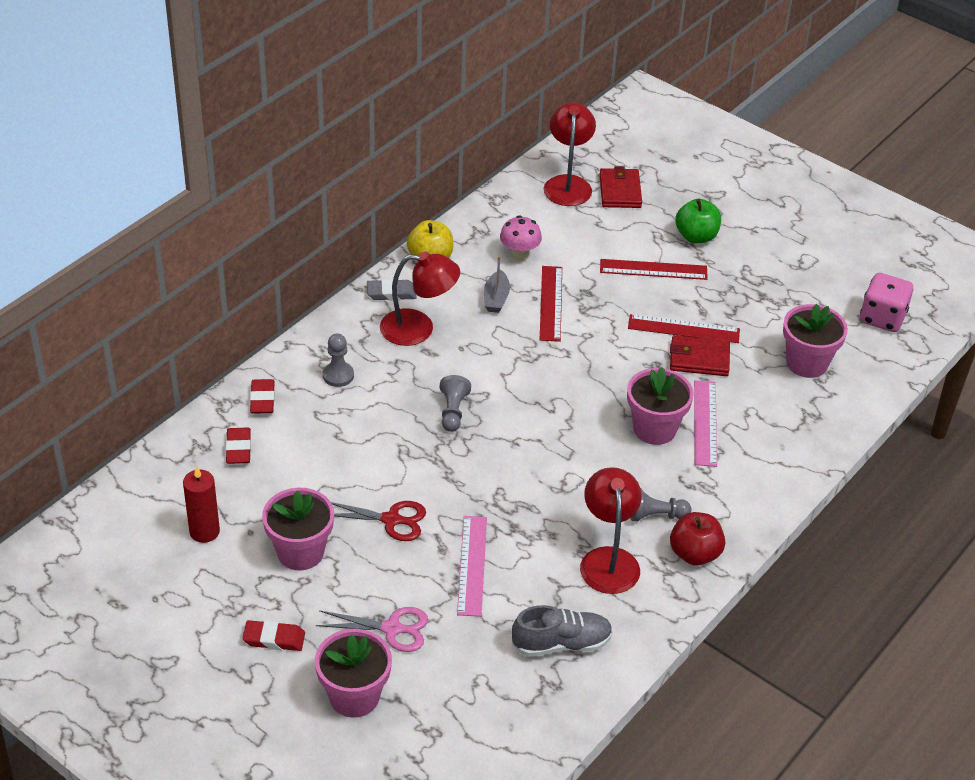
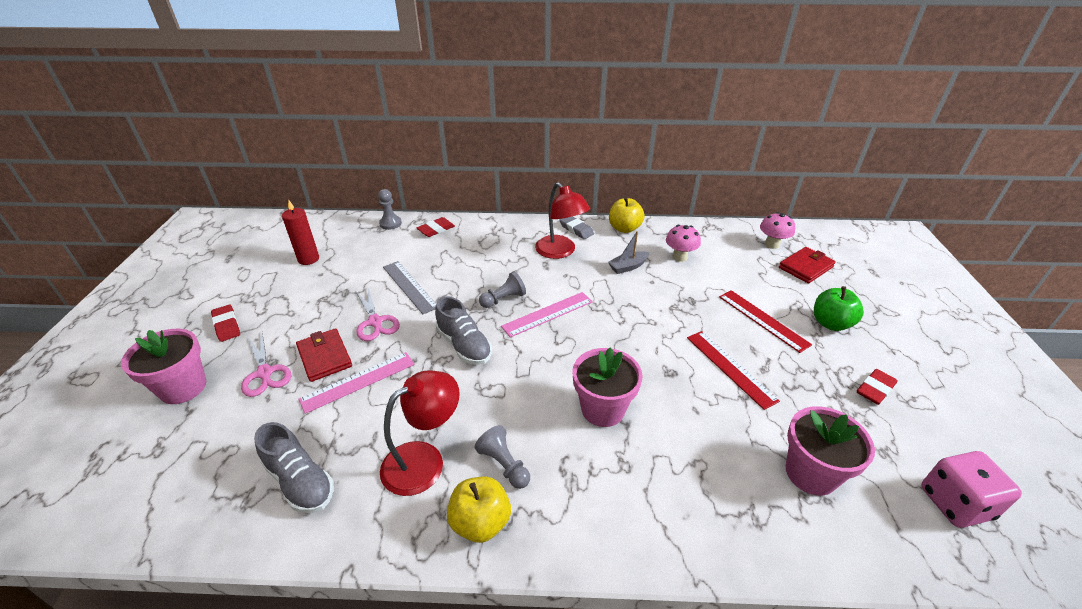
camera: 55 degrees right, 5 degrees down
(238, 449) = (388, 240): red eraser -> red eraser (875, 389)
(300, 552) = (316, 300): pink flower pot -> none
(338, 375) = (484, 244): grey pawn -> grey pawn (390, 223)
(356, 469) = (409, 286): none -> grey ruler
(391, 520) = (375, 322): red scissors -> pink scissors
(494, 472) = (464, 345): none -> grey shoe
(551, 303) = (657, 290): red ruler -> none
(568, 184) = (772, 244): red lamp -> pink mushroom
(694, 554) = (480, 522): red apple -> yellow apple
(699, 359) = (712, 394): red wallet -> red wallet (325, 357)
(705, 423) = (647, 439): pink ruler -> pink ruler (547, 314)

